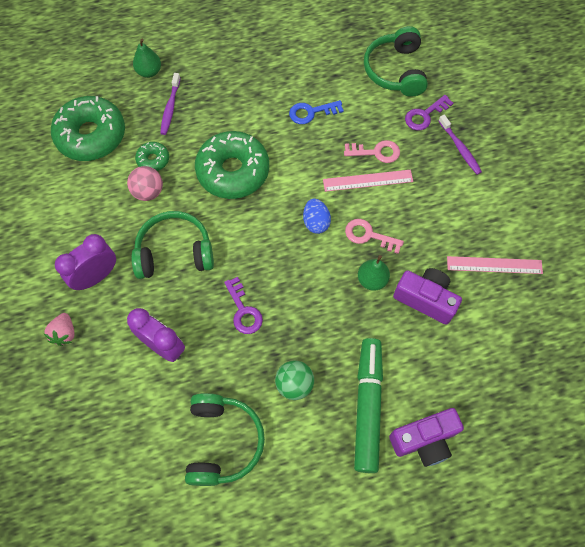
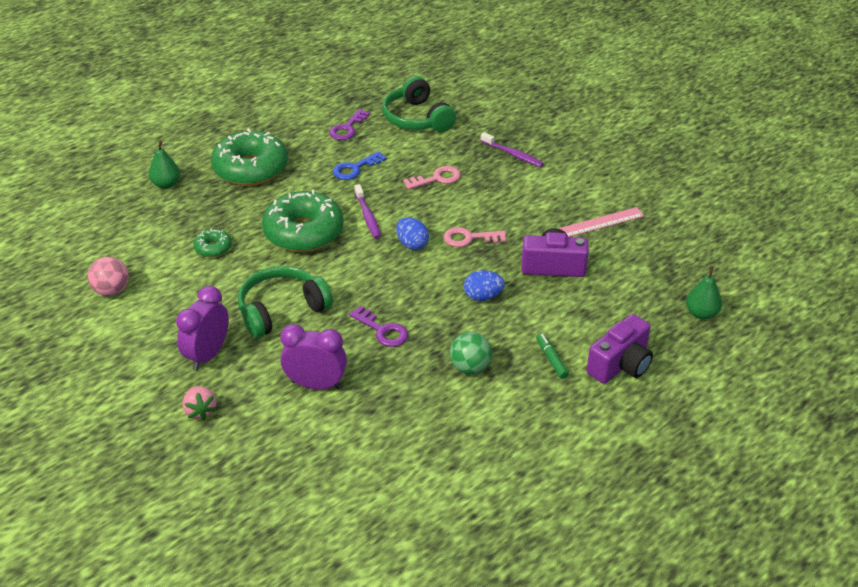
camera: 25 degrees left, 25 degrees down
(91, 135) = (132, 249): green donut -> green donut (250, 168)
(148, 192) = (223, 273): pink ball -> pink ball (112, 290)
(170, 107) = (206, 204): purple toothbrush -> purple toothbrush (367, 216)
(223, 442) = (427, 436): green headphones -> none
(345, 309) = (483, 296): none -> blue egg
(367, 180) = (442, 200): pink ruler -> none
(367, 406) = (551, 359): green marker -> green marker, size x0.42
(372, 280) = (494, 268): green pear -> green pear (701, 313)
(425, 115) = (465, 141): purple key -> purple key (347, 128)

